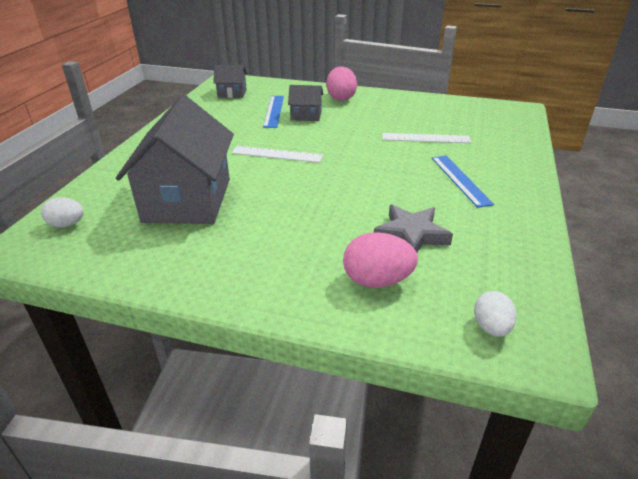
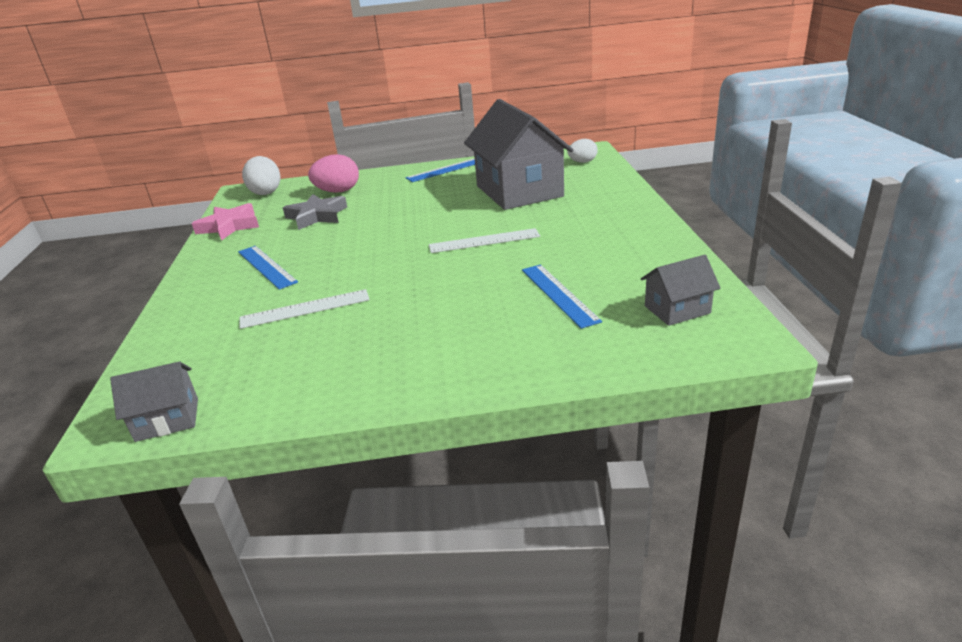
camera: 160 degrees right, 5 degrees down
(210, 277) = (447, 169): none -> blue ruler
(306, 115) = (501, 300): grey house -> grey house (167, 419)
(341, 98) = (474, 355): pink egg -> none
(491, 327) = (266, 192): white egg -> white egg, size x1.55
(521, 253) = (229, 226): none -> pink star

